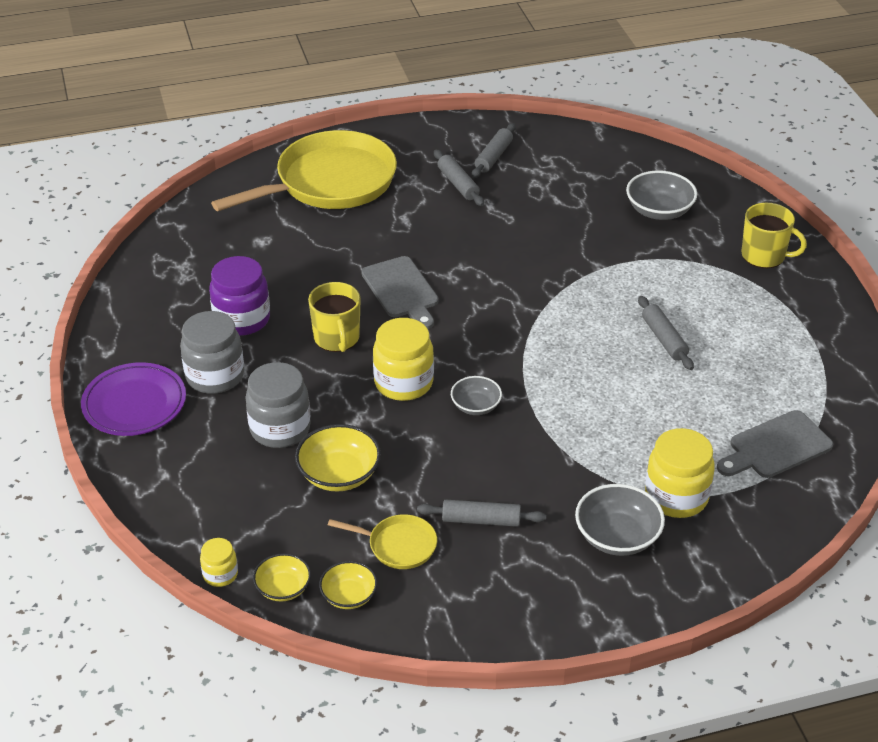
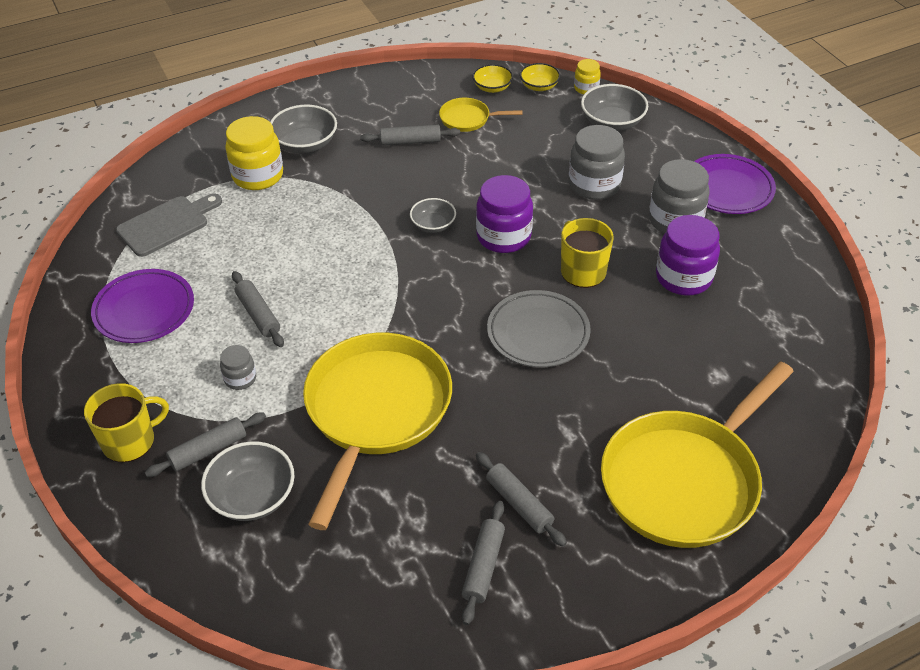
camera: 170 degrees right, 5 degrees up
(214, 512) = (612, 122): none -> grey bowl
(339, 474) = (530, 158): yellow bowl -> none
(401, 290) = (538, 333): grey cutting board -> grey plate
(403, 383) = (503, 237): yellow jar -> purple jar
(558, 251) = (375, 411): none -> yellow pan
(676, 288) = (240, 378): none -> grey jar
(697, 242) = (208, 450): none -> grey rolling pin
(764, 255) = (130, 441): yellow mug -> yellow mug turned 135 degrees clockwise
(778, 357) = (144, 310): none -> purple plate

